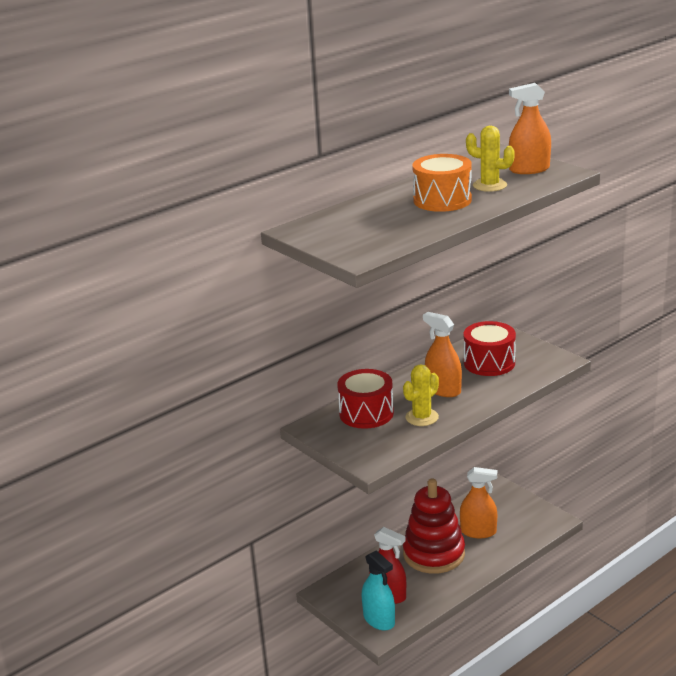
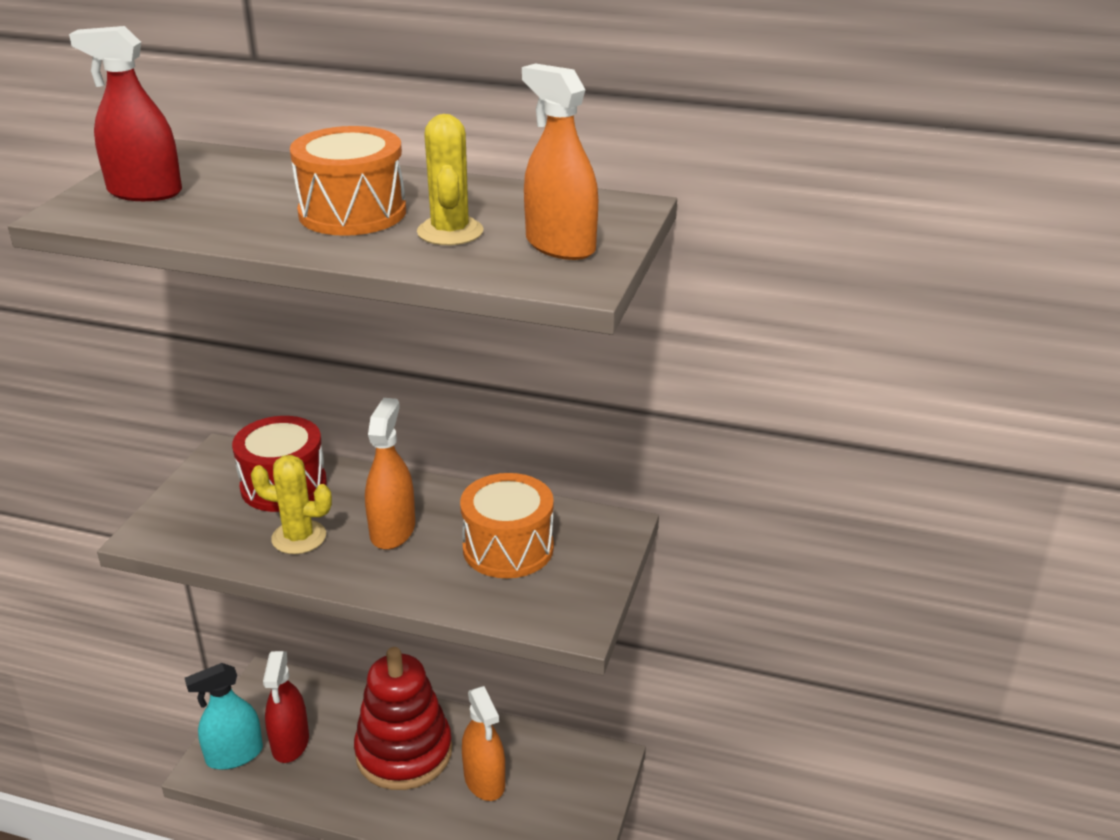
camera: 55 degrees right, 5 degrees up
(353, 239) = (145, 192): none -> red spray bottle
(379, 620) = (234, 755): turquoise spray bottle -> turquoise spray bottle turned 45 degrees clockwise
(489, 363) = (508, 548): red drum -> orange drum

